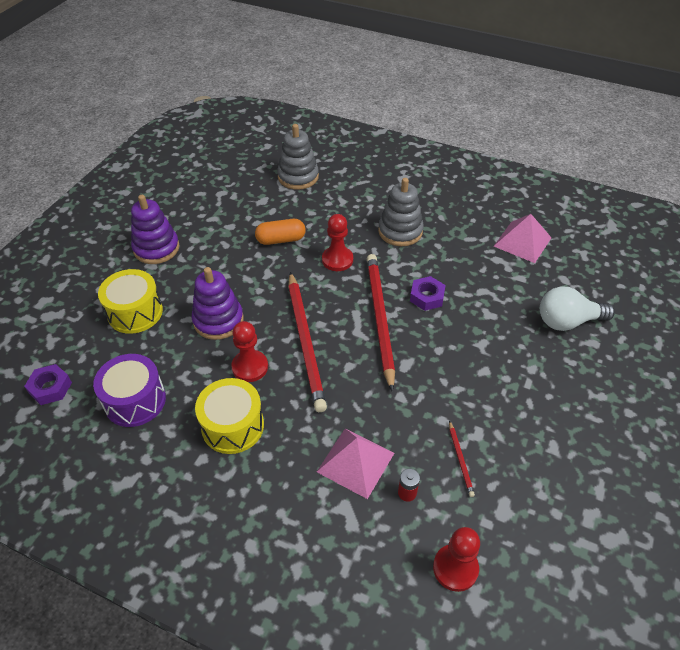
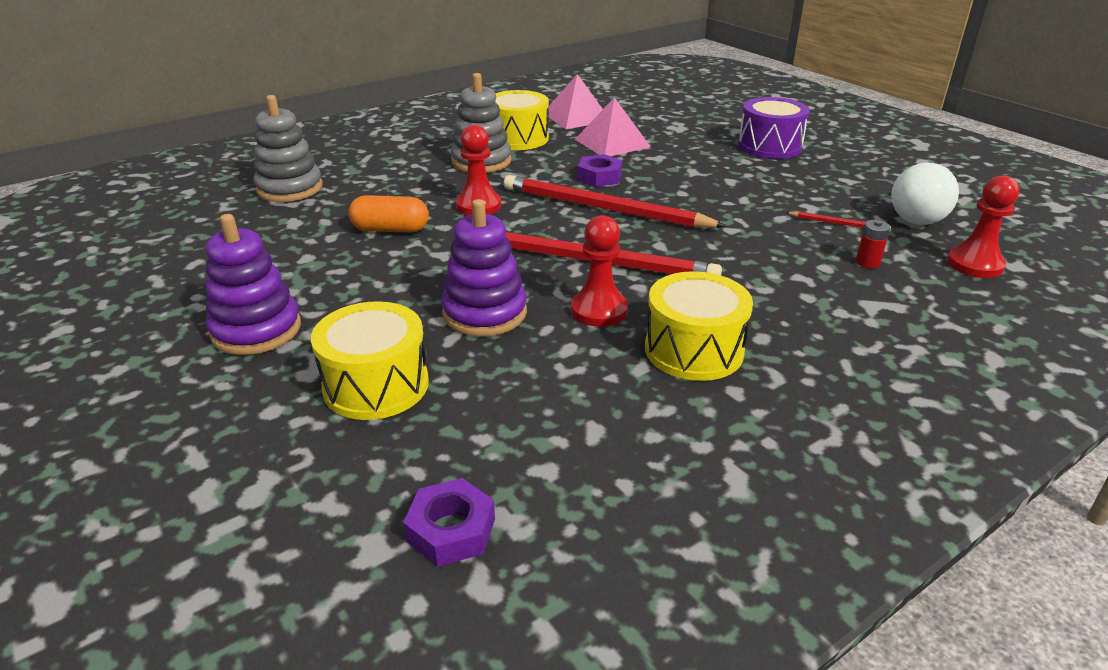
camera: 60 degrees left, 15 degrees down
(135, 400) = (573, 429): purple drum -> purple drum (769, 146)
(281, 240) = (390, 229): orange capsule -> orange capsule turned 75 degrees clockwise
(355, 462) = (809, 280): pink pyramid -> pink pyramid (612, 143)
(453, 230) = (518, 138): none -> yellow drum
(567, 321) = (701, 131): white light bulb -> white light bulb (916, 215)

